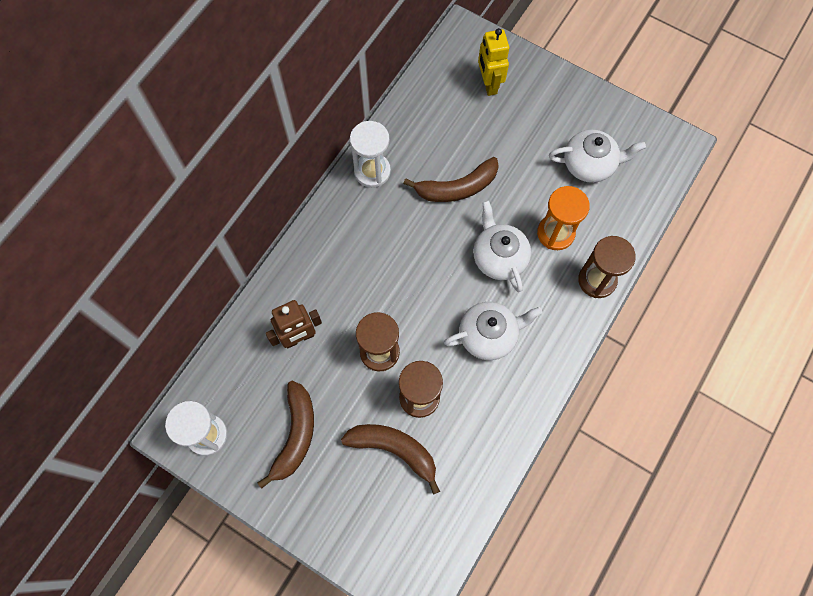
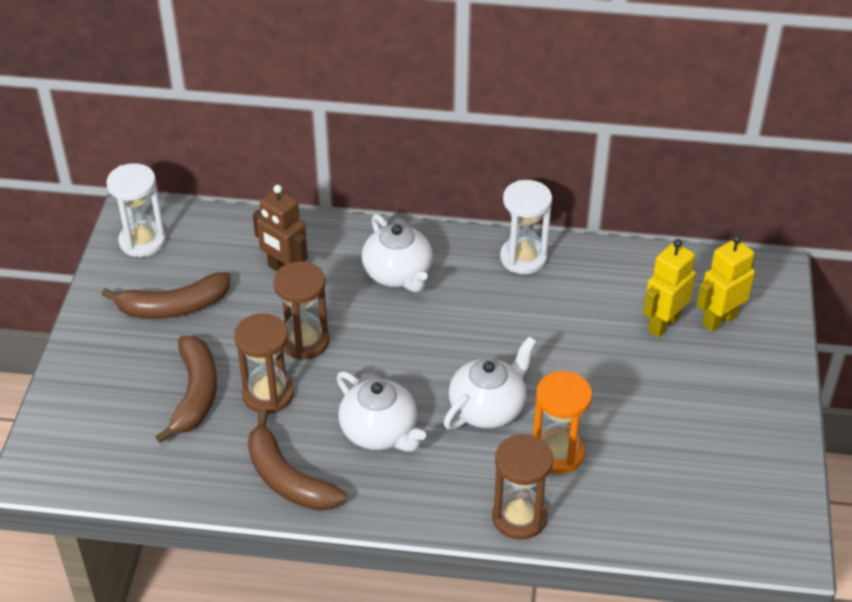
camera: 65 degrees right, 25 degrees down
(457, 188) = (554, 338): brown banana -> brown banana (288, 478)
(476, 117) = (663, 324): none -> yellow robot
(589, 164) = (681, 457): white teapot -> white teapot (398, 274)

